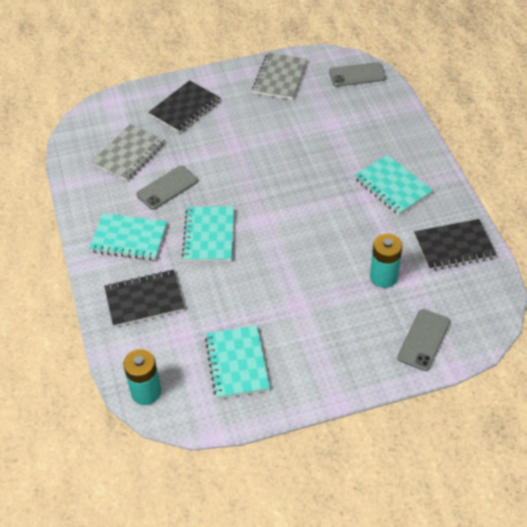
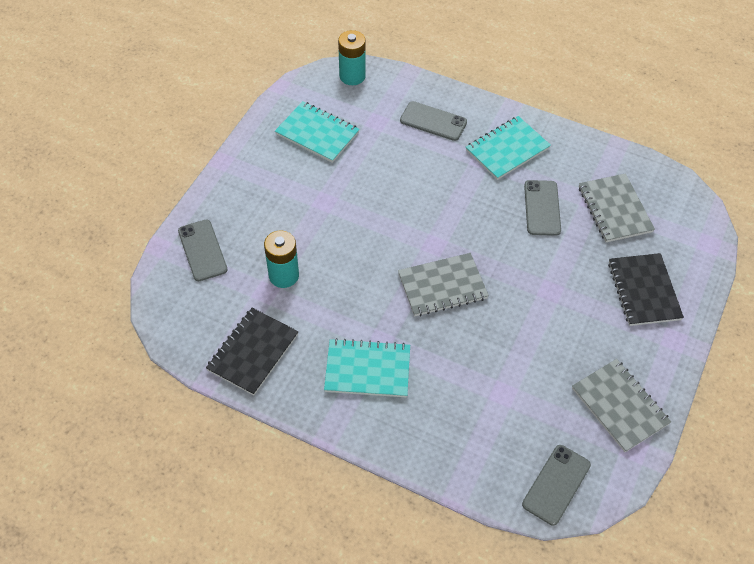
camera: 130 degrees right, 5 degrees up
(144, 300) = (433, 121): black notebook -> grey phone
(209, 235) = (456, 198): turquoise notebook -> none
(291, 194) = (442, 286): none -> grey notebook

